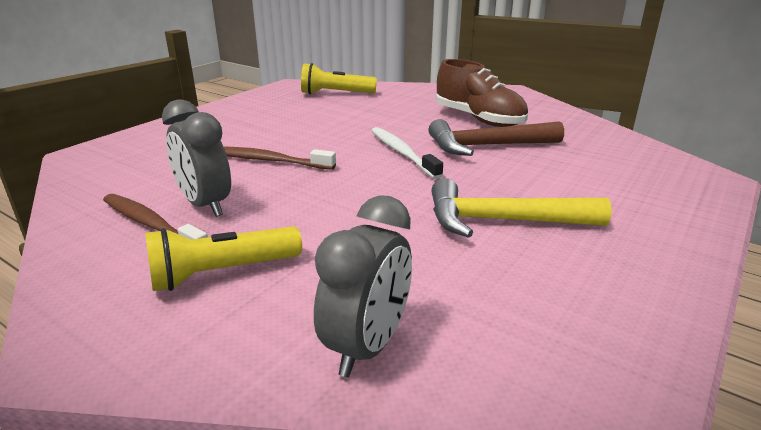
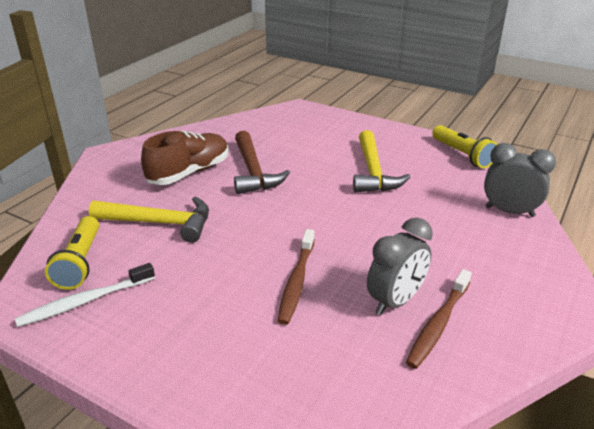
camera: 95 degrees left, 5 degrees up
(222, 273) = (480, 269): yellow flashlight -> yellow flashlight (462, 155)
(384, 112) = (160, 223): none -> yellow hammer
(402, 153) = (271, 209): white toothbrush -> white toothbrush (85, 301)

